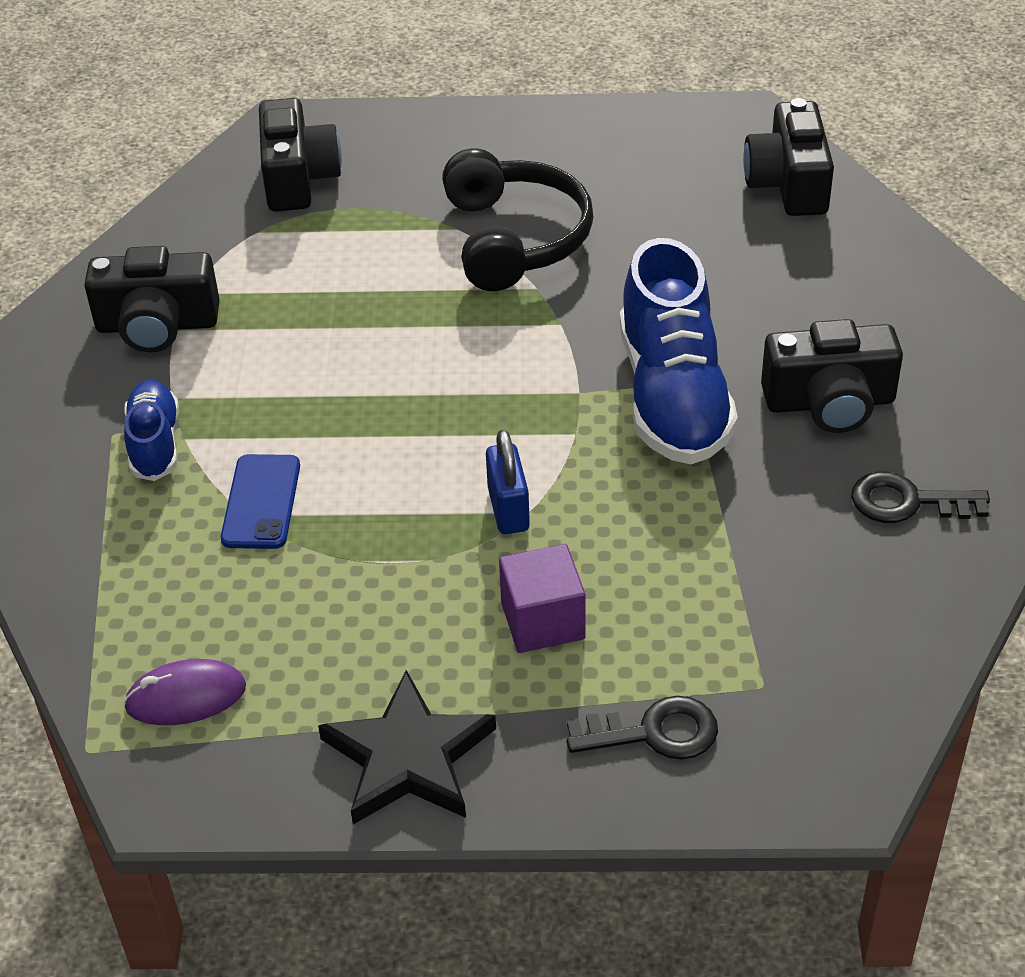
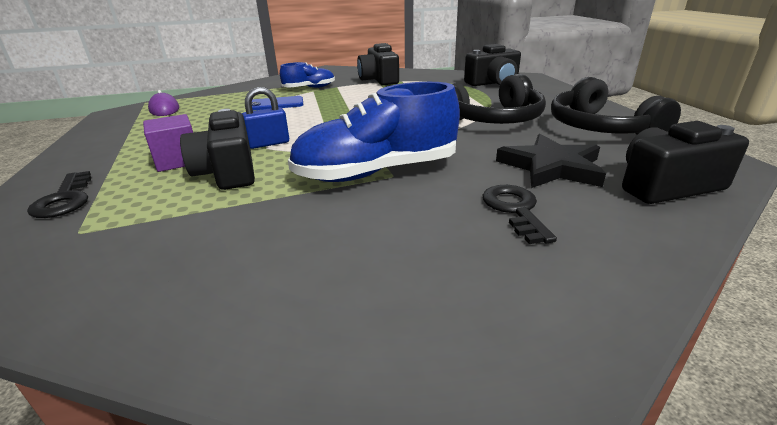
camera: 75 degrees right, 15 degrees down
(408, 757) = (99, 145): black star -> black star (551, 167)
(601, 156) = (600, 128): none -> black headphones
(829, 402) = (395, 230): black camera -> black camera (227, 172)
(908, 502) = (269, 285): black key -> black key (515, 210)

